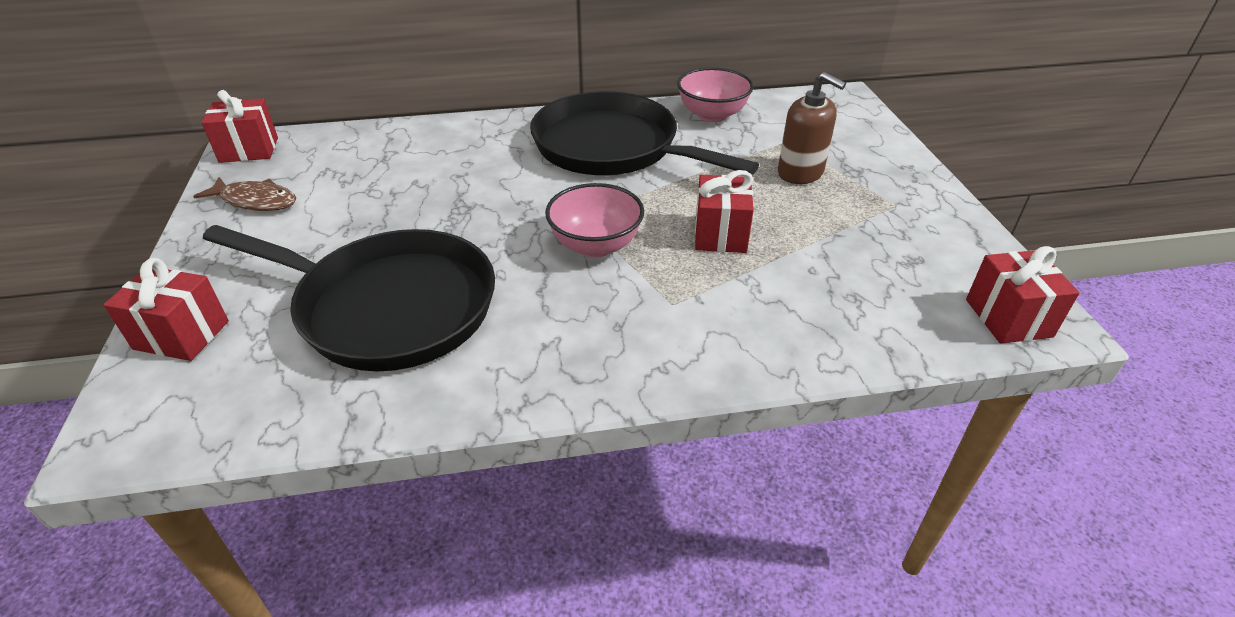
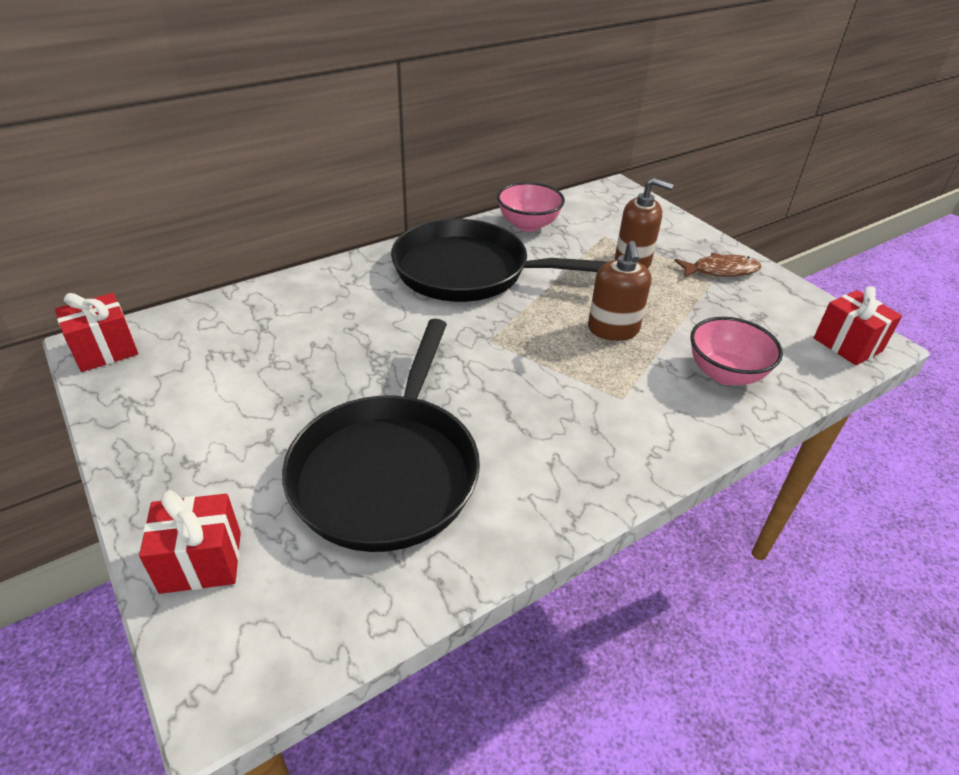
camera: 25 degrees left, 0 degrees up
(255, 201) = (161, 403): brown fish -> brown fish (721, 270)
(388, 307) = (388, 471): black pan -> black pan turned 105 degrees clockwise
(595, 245) = (523, 364): pink bowl -> pink bowl (725, 373)
(720, 234) = (613, 329): red gift -> brown soap dispenser

